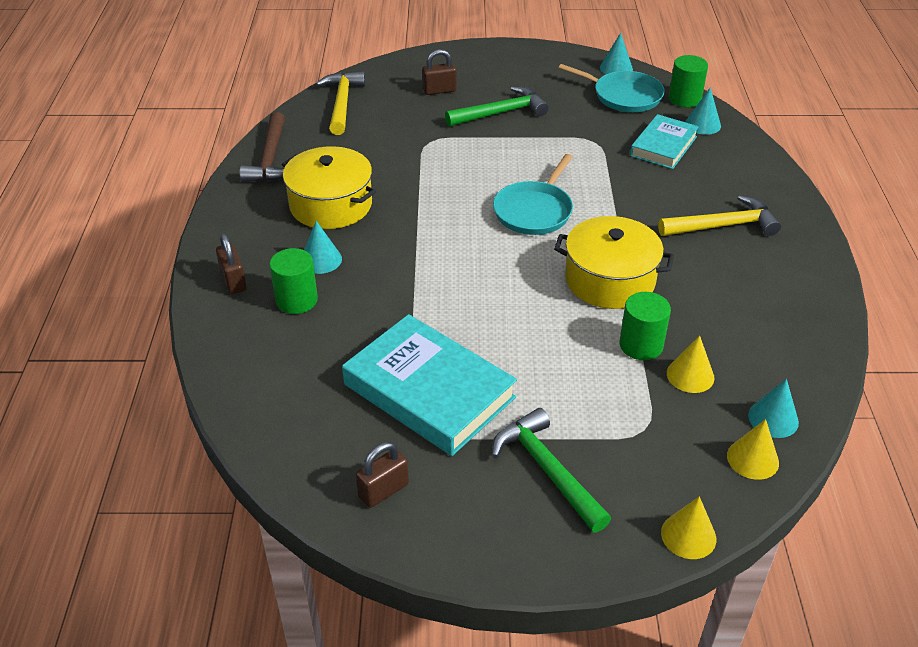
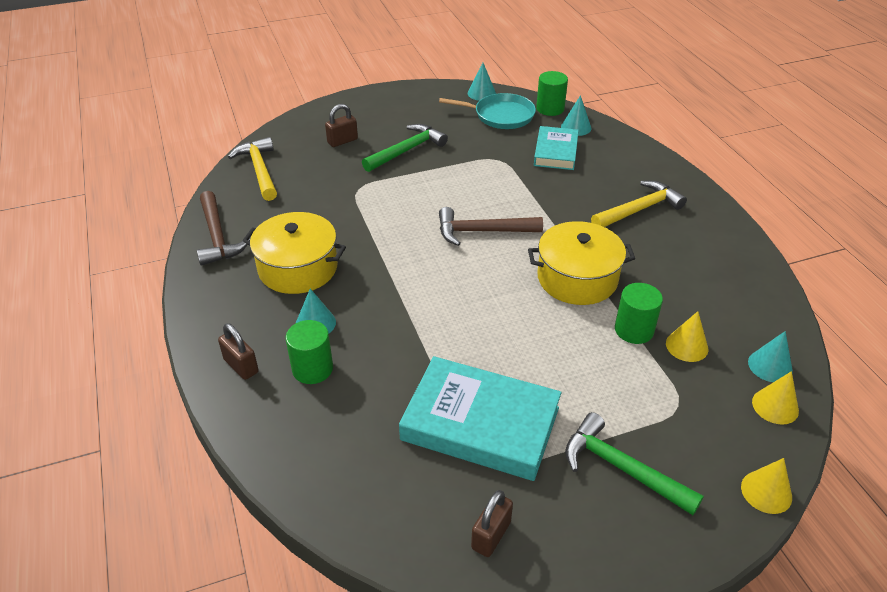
camera: 20 degrees left, 0 degrees up
(534, 211) = (482, 231): turquoise pan -> brown hammer

